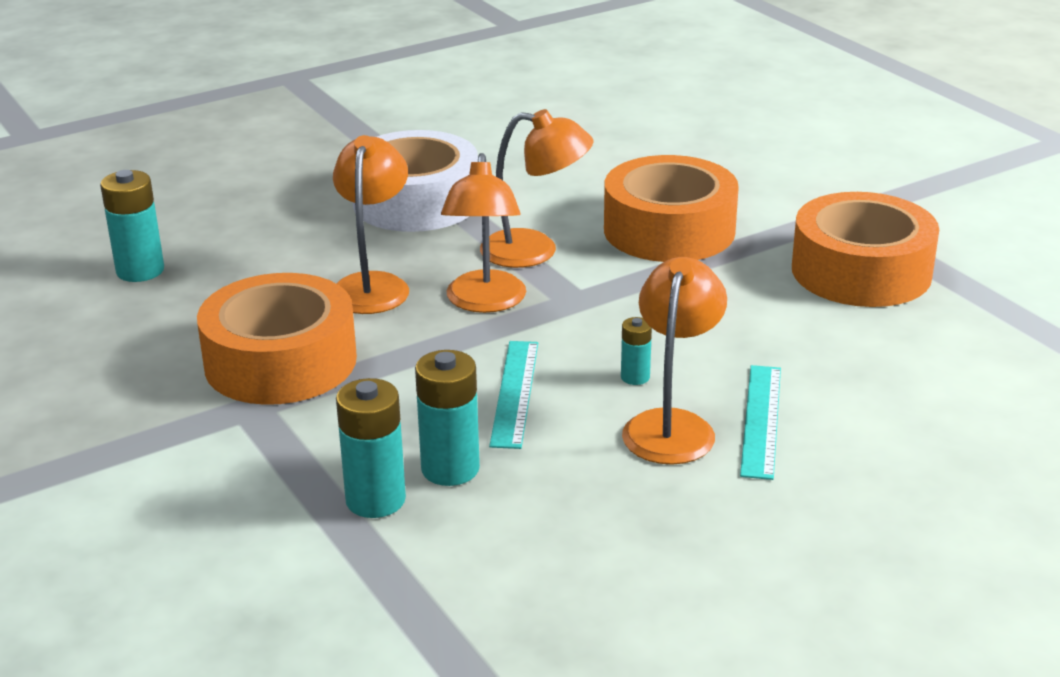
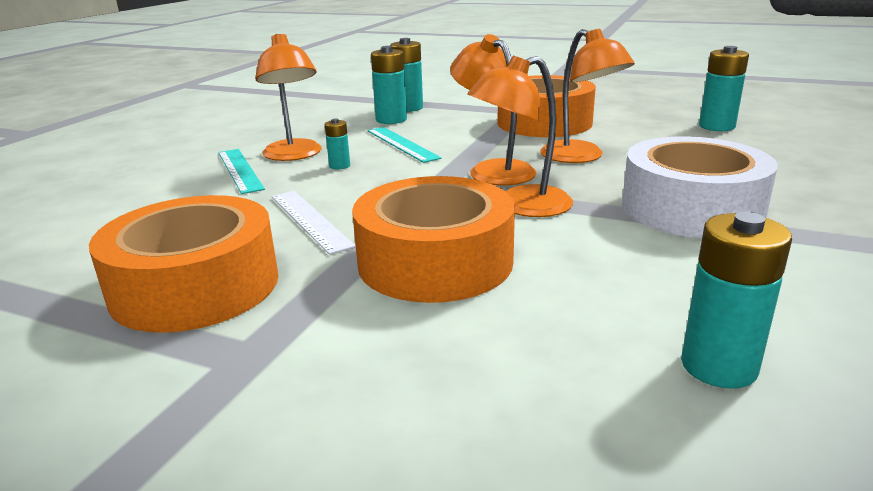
camera: 145 degrees right, 5 degrees down
(601, 136) = (718, 366): none -> turquoise battery
(731, 304) = (310, 220): none -> white ruler

